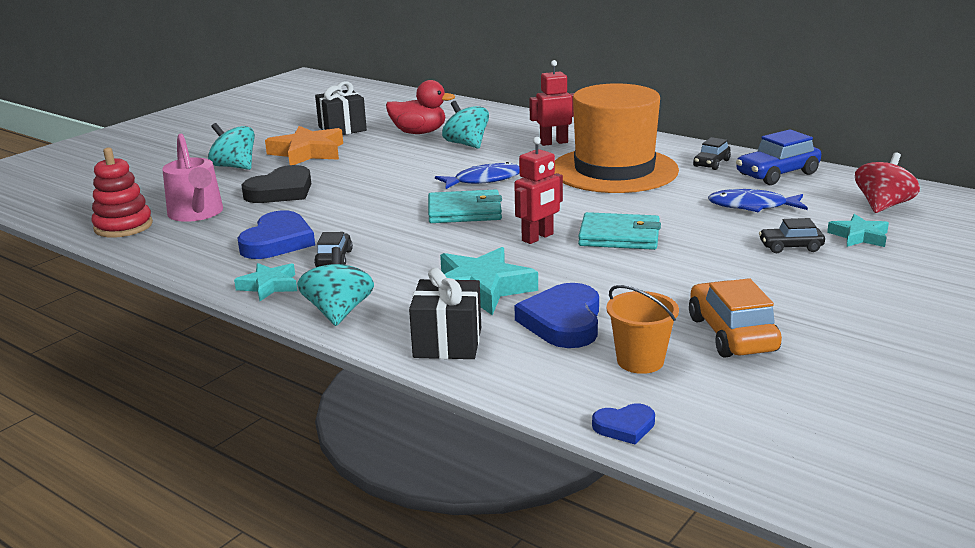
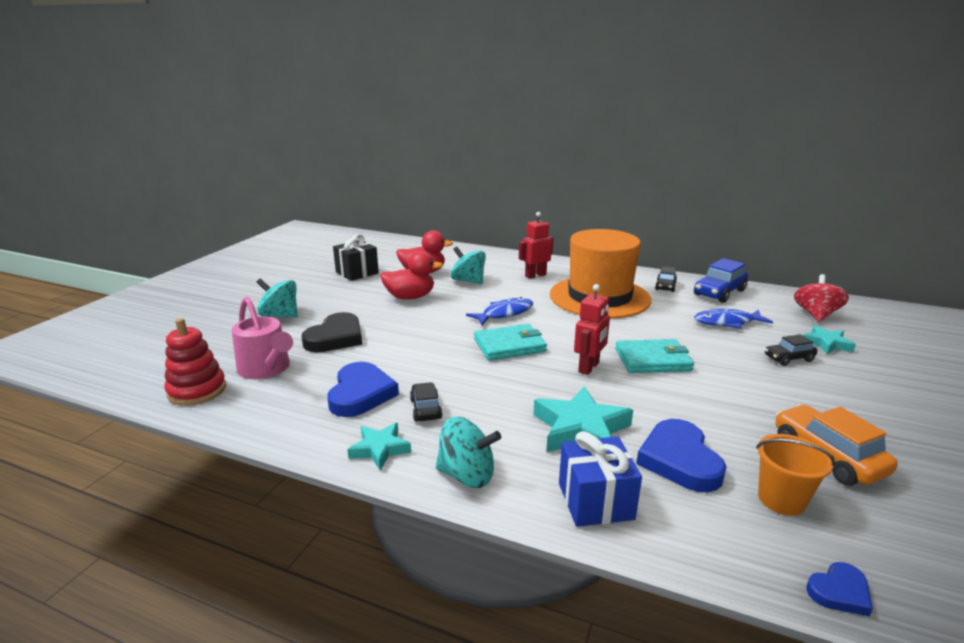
camera: 15 degrees left, 0 degrees up
(308, 152) = (339, 297): orange star -> none
(338, 312) = (467, 475): turquoise spinning top -> turquoise spinning top turned 120 degrees clockwise
(386, 157) = (410, 297): none -> red duck
(448, 342) = (595, 501): black gift -> blue gift

